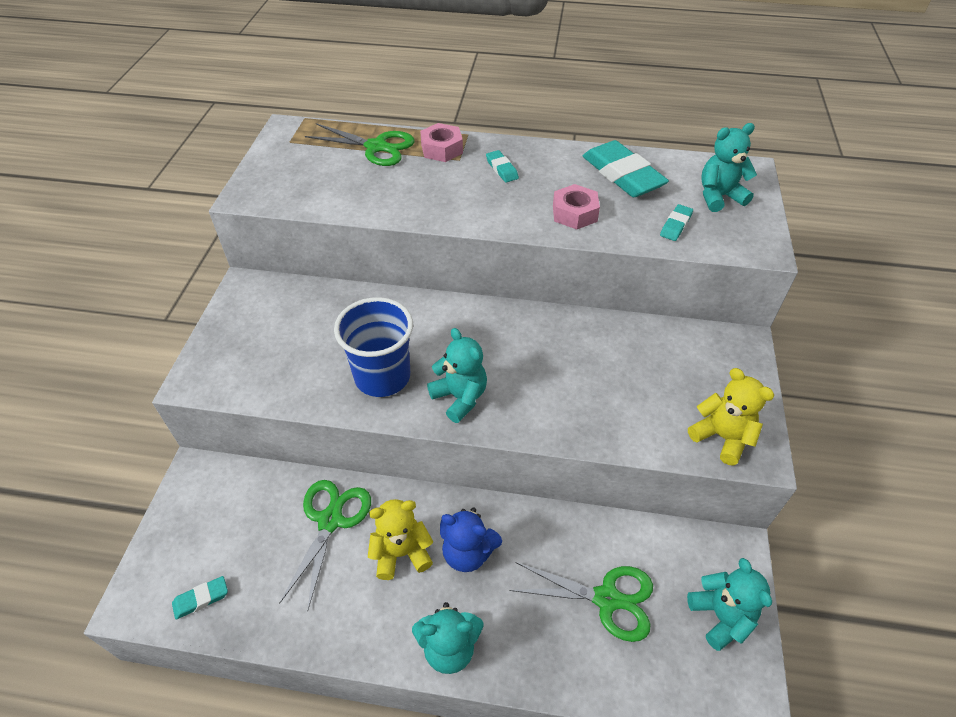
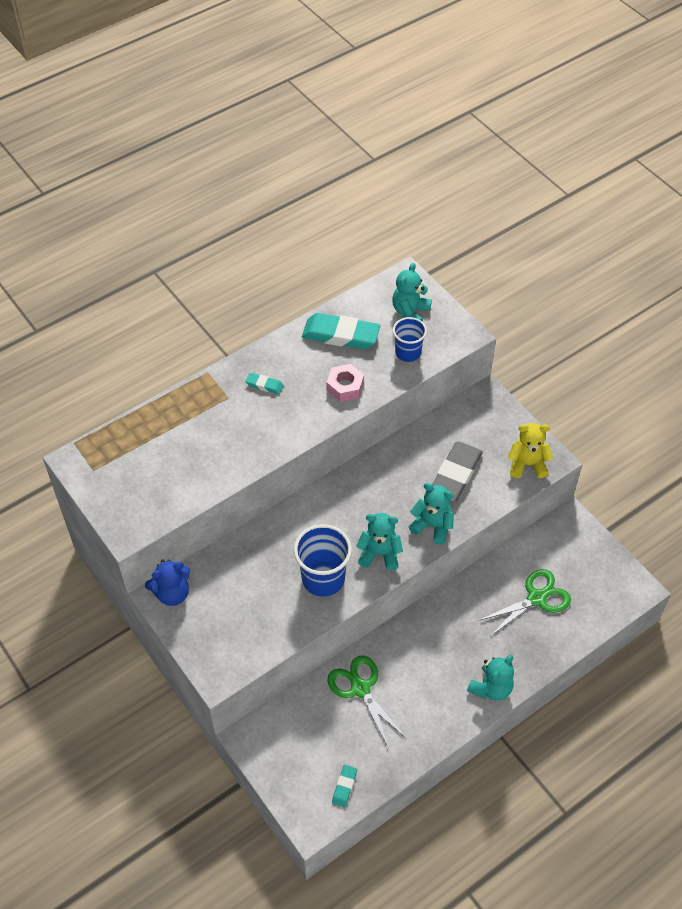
camera: 45 degrees left, 5 degrees up
(376, 147) = (161, 428): green scissors -> none
(401, 553) = (417, 669): yellow teddy bear -> none
(442, 149) = (206, 397): pink nut -> none
(468, 552) = (449, 637): blue teddy bear -> blue teddy bear (172, 593)
(624, 387) = (455, 475): none -> grey eraser
(675, 225) = (408, 353): turquoise eraser -> blue cup
(720, 616) = (592, 560): turquoise teddy bear -> turquoise teddy bear (432, 525)

